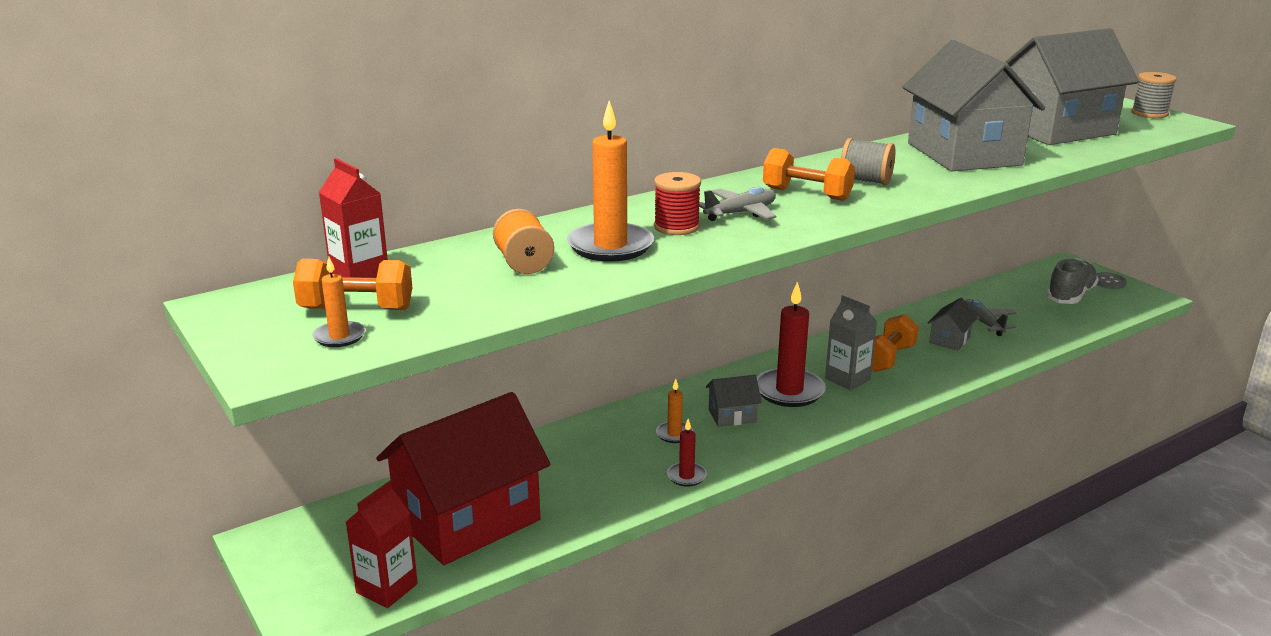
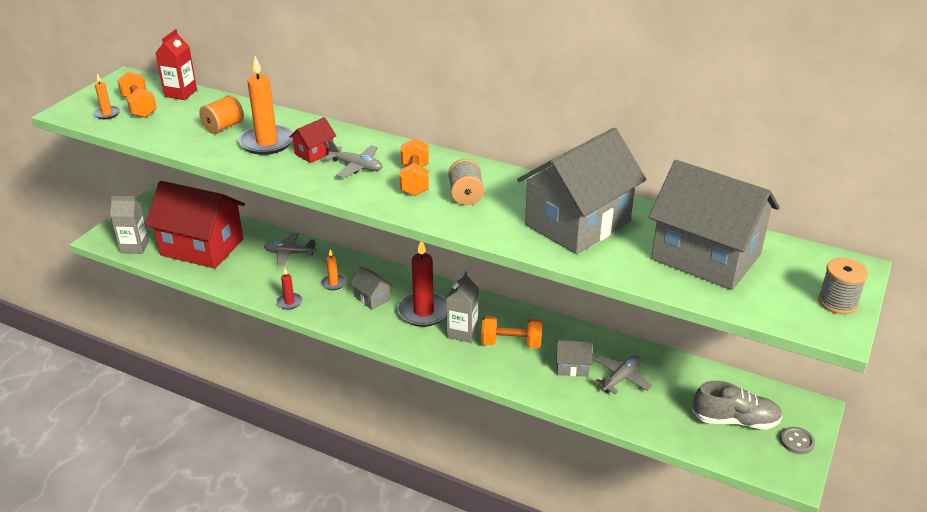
camera: 60 degrees right, 10 degrees up
(387, 588) = (135, 247): red carton -> grey carton
(569, 450) = (289, 253): none -> grey plane
(676, 227) = (314, 153): red spool -> red house

